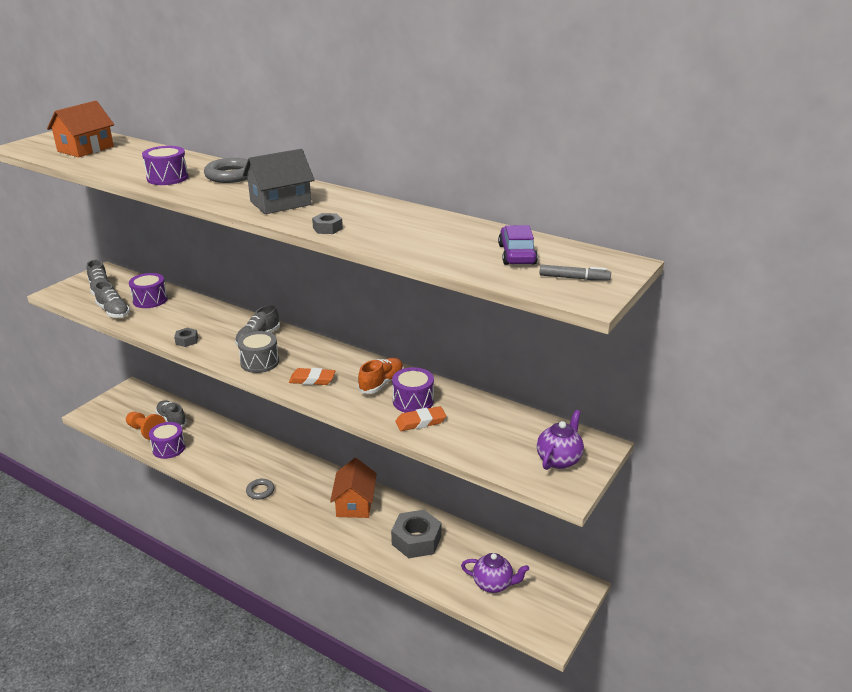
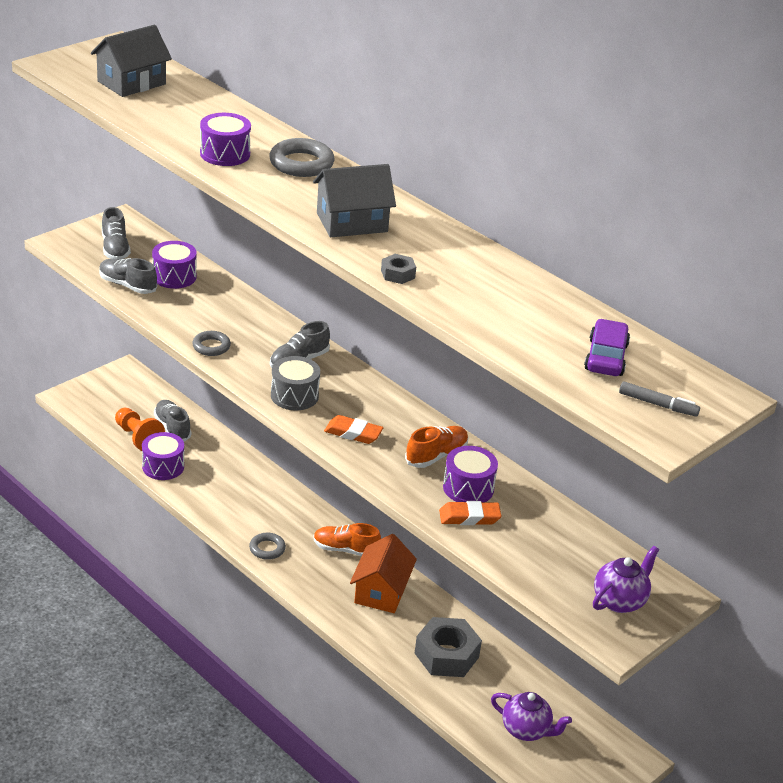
camera: 10 degrees right, 5 degrees up
(85, 149) = (131, 83): orange house -> grey house
(113, 312) = (127, 285): grey shoe -> grey shoe turned 150 degrees clockwise
(186, 341) = (211, 346): grey nut -> grey ring
(320, 479) = (345, 549): none -> orange shoe

